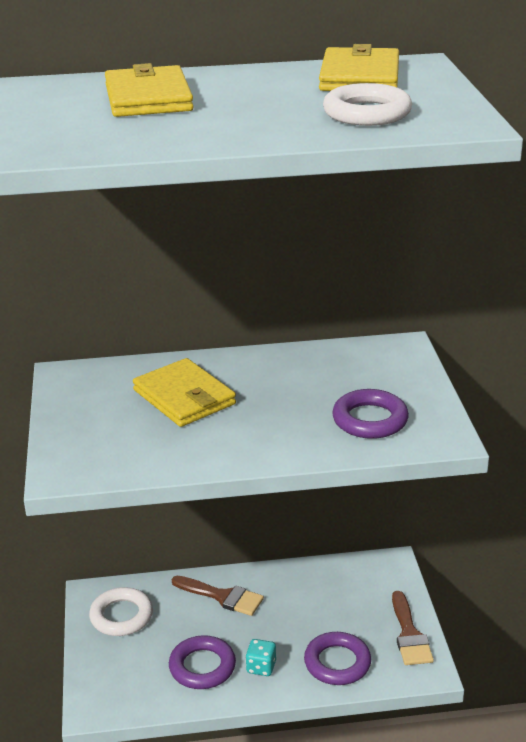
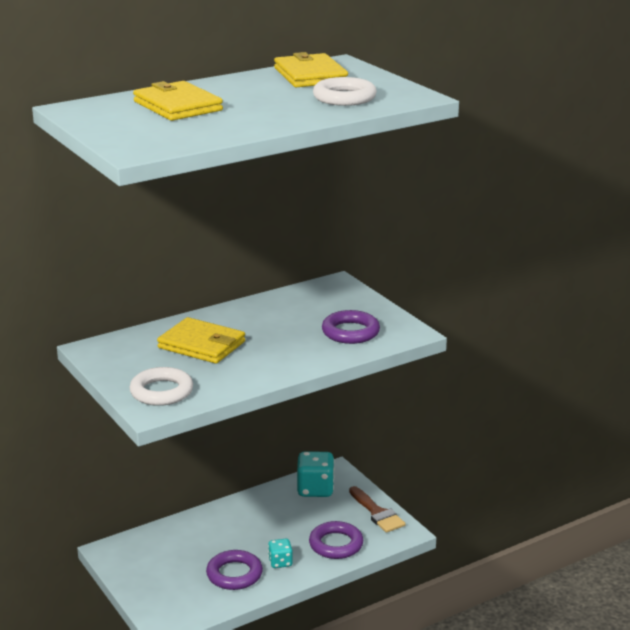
camera: 25 degrees left, 5 degrees down
(121, 616) = (144, 558): white ring -> white ring (161, 392)
(222, 596) = (218, 525): brown brush -> none
(355, 581) = (315, 489): none -> turquoise dice

